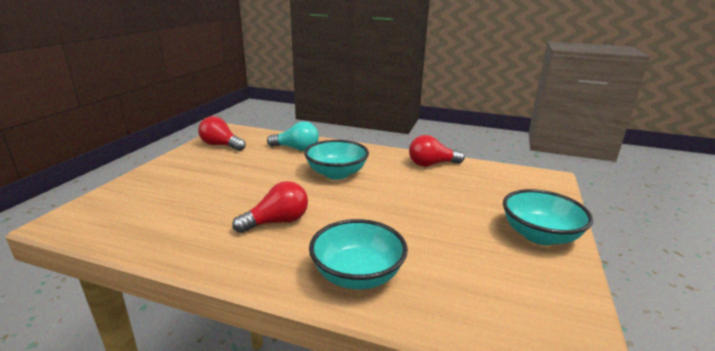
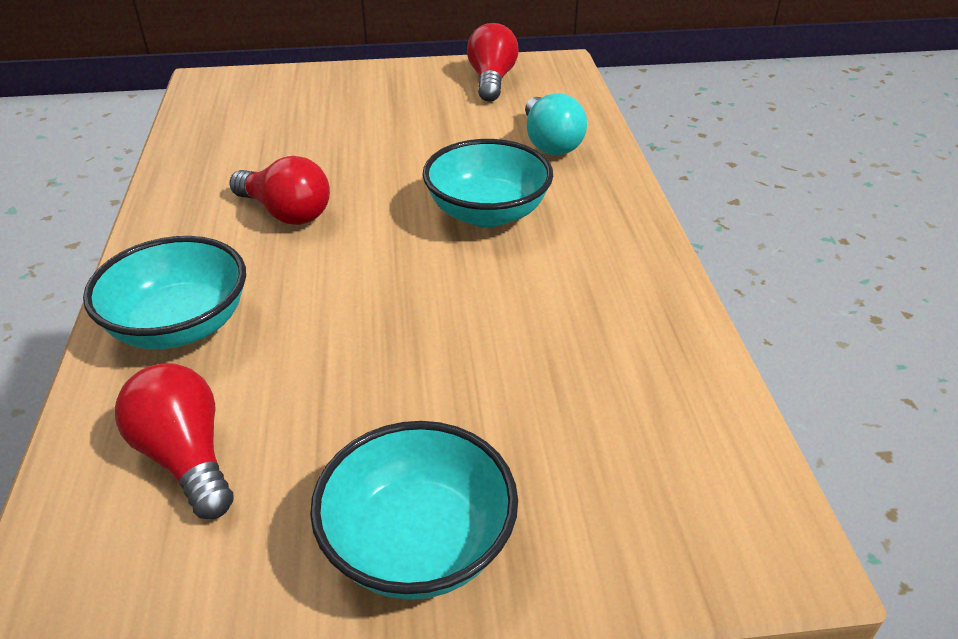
camera: 65 degrees right, 15 degrees up
(431, 164) = (644, 315): red light bulb -> red light bulb (186, 457)

